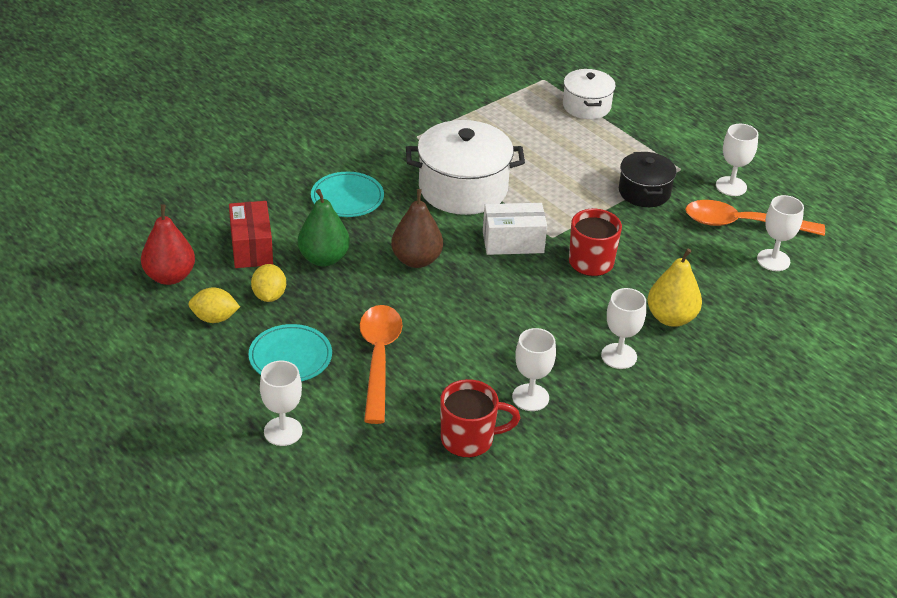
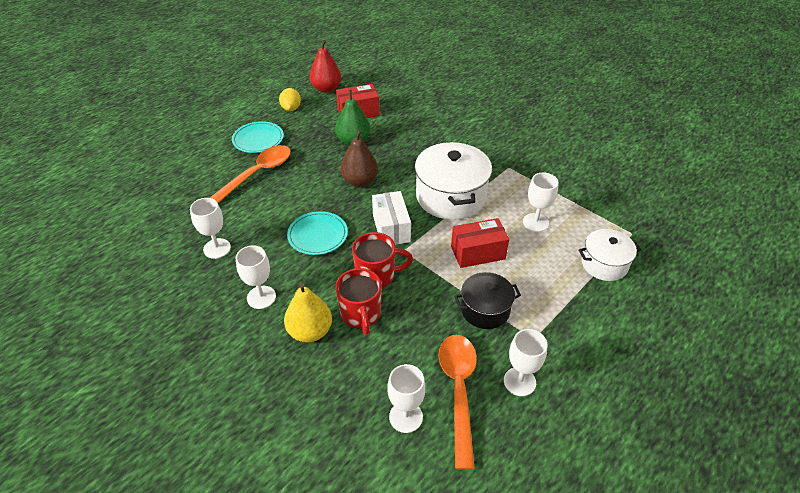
camera: 85 degrees right, 5 degrees up
(269, 296) = (313, 125): yellow lemon -> none
(283, 431) = (194, 145): white goblet -> white goblet (535, 222)
(347, 198) = (421, 143): turquoise plate -> turquoise plate (317, 235)
(378, 359) = (256, 174): orange spoon -> orange spoon turned 45 degrees counterclockwise
(469, 439) = (179, 221): red mug -> red mug (361, 315)
(561, 183) = (478, 253): none -> red box

